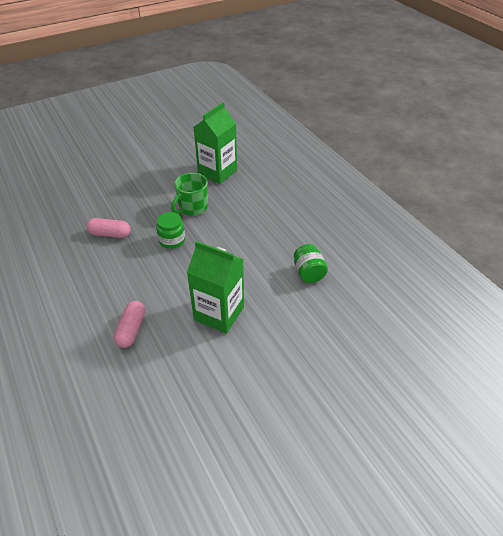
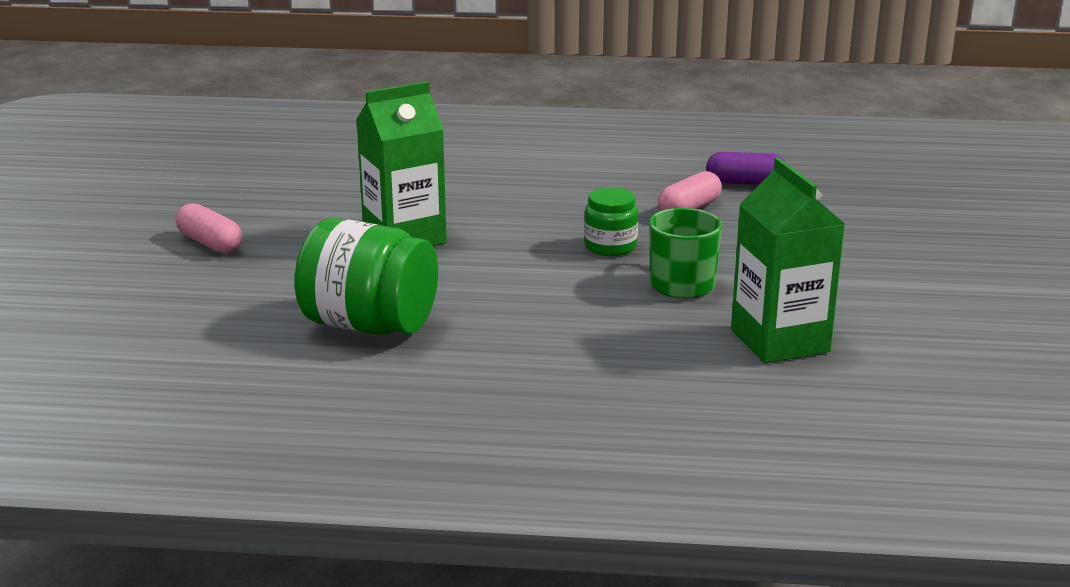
camera: 125 degrees right, 20 degrees down
(62, 229) = (745, 182): none -> purple capsule
(131, 329) = (466, 184): pink capsule -> pink capsule (210, 243)
(308, 273) = (369, 325): green jar -> green jar, size x1.81

